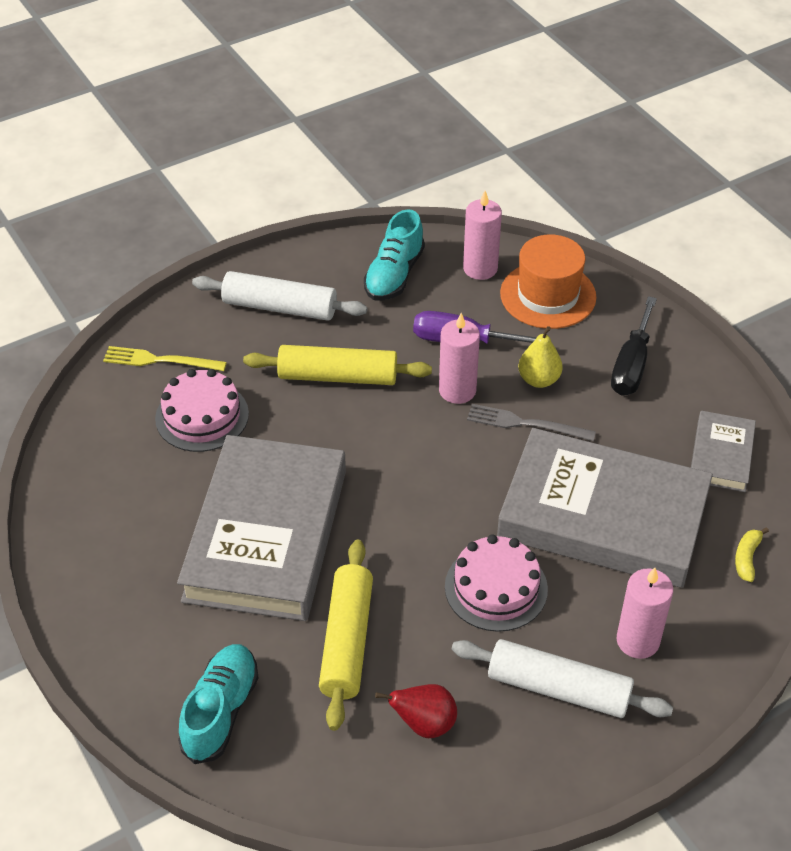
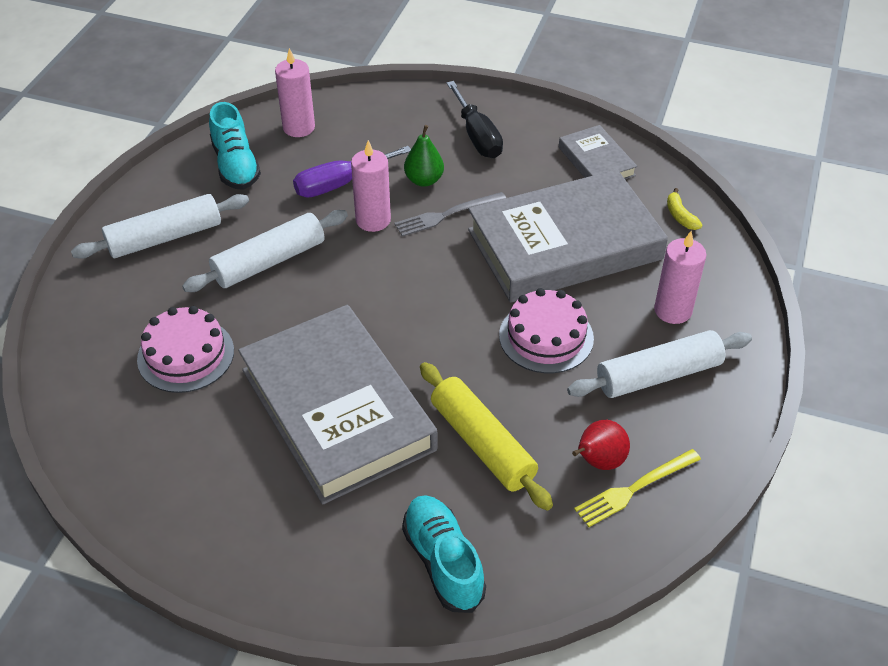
camera: 40 degrees left, 0 degrees up
(160, 360) = (100, 334): yellow fork -> yellow fork (634, 488)
(337, 376) = (269, 261): yellow rolling pin -> white rolling pin
(539, 380) = (424, 180): yellow pear -> green pear
(548, 295) = (369, 120): orange hat -> none

